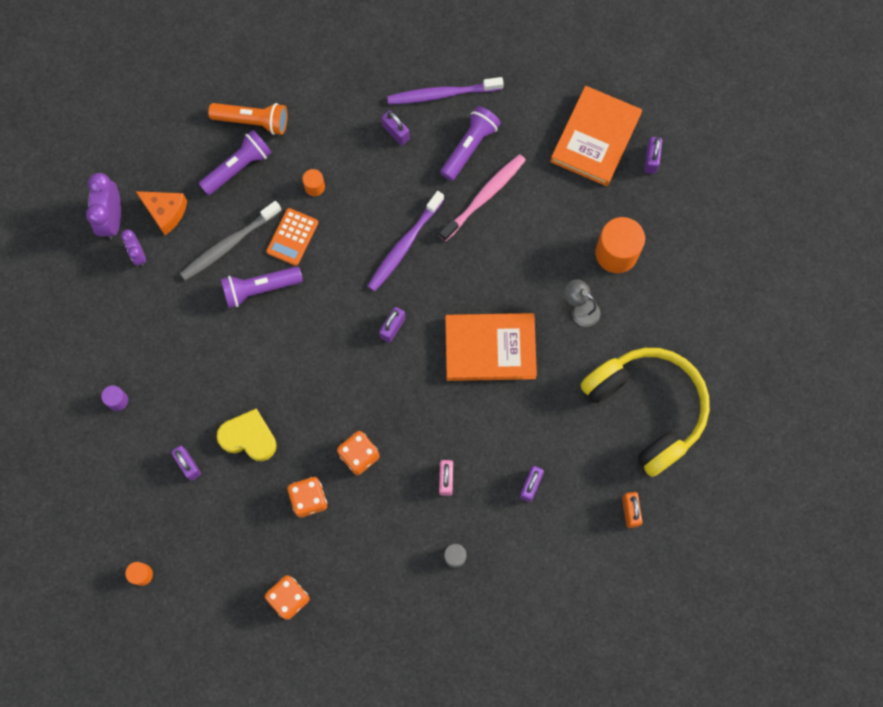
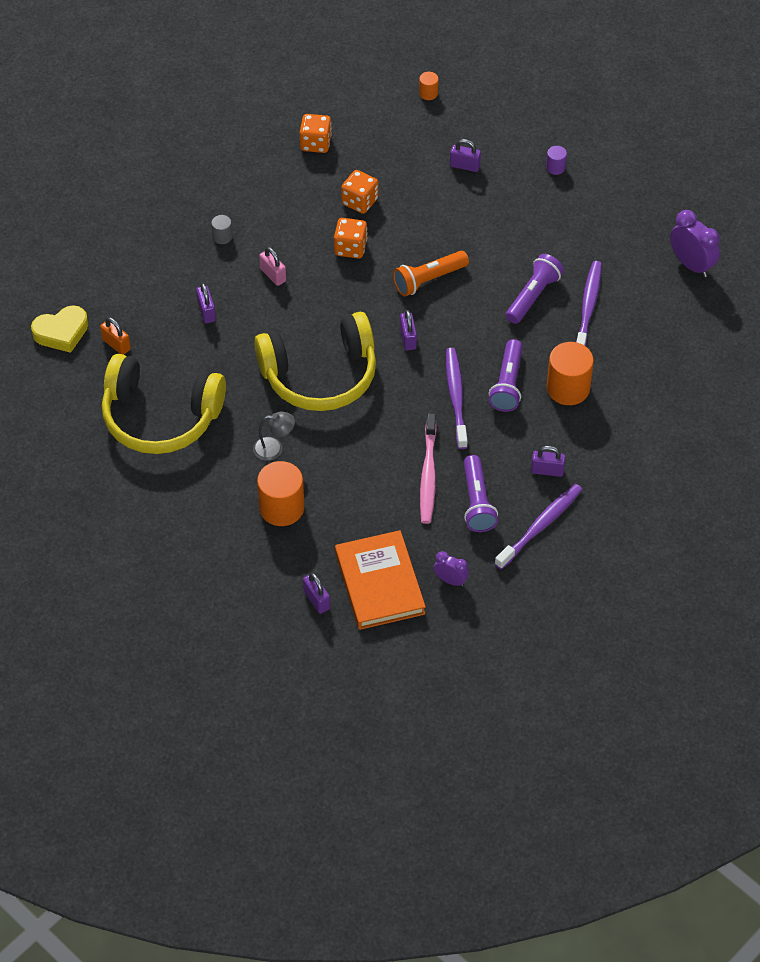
camera: 140 degrees right, 20 degrees down
(138, 255) = (645, 256): purple clock -> purple clock (450, 580)
(165, 212) = (658, 295): orange cheese -> none
(229, 244) = (588, 307): grey toothbrush -> purple toothbrush
(238, 167) = (640, 360): purple flashlight -> purple flashlight (507, 384)
(249, 437) = (440, 207): yellow heart -> yellow heart (61, 332)
(252, 121) = (667, 399): orange flashlight -> orange flashlight (429, 280)
(292, 237) = (547, 344): orange calculator -> none
(314, 187) = (568, 388): orange cylinder -> orange cylinder, size x2.08
(490, 348) = (320, 375): orange book -> yellow headphones

